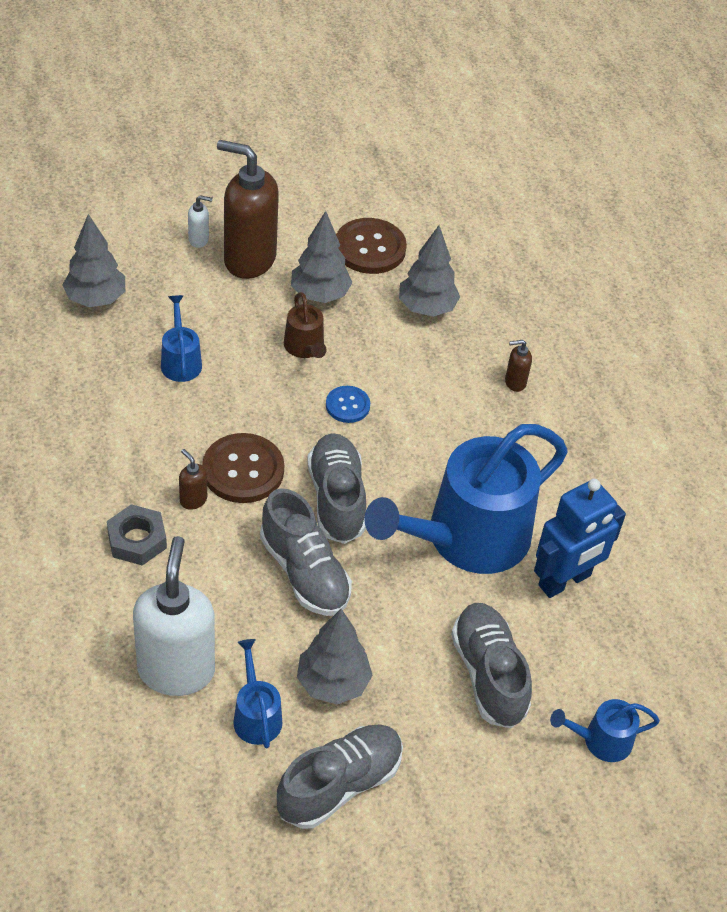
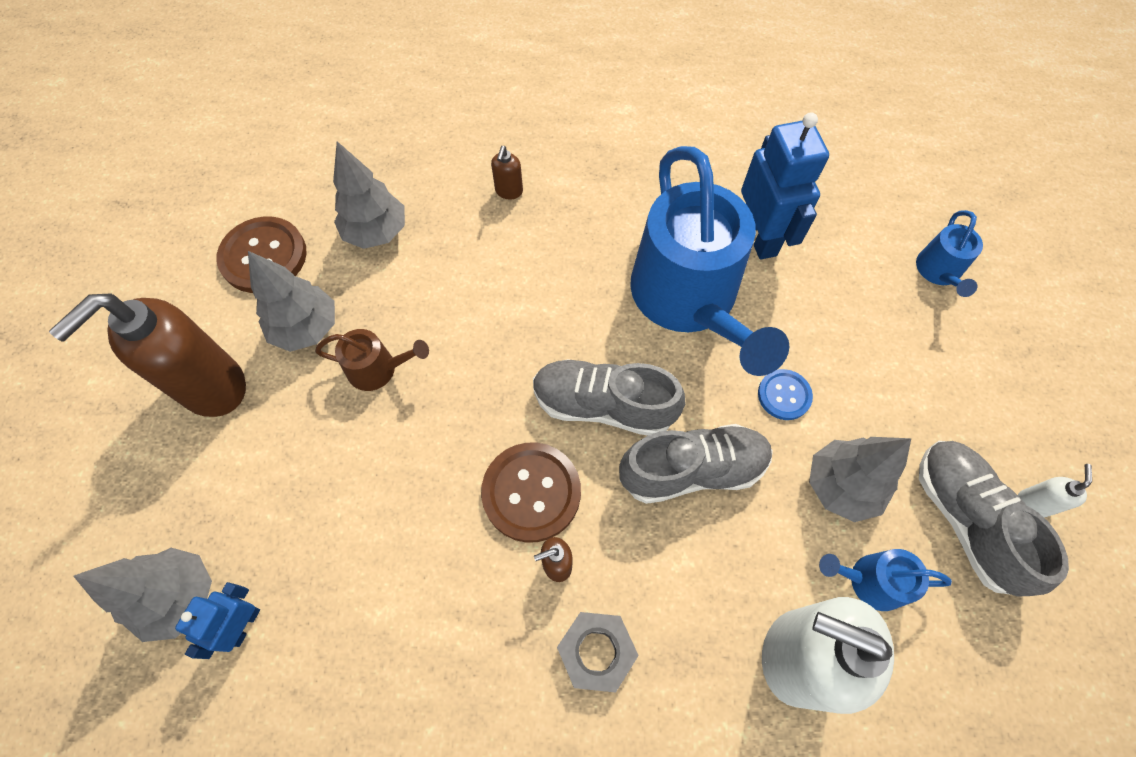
camera: 65 degrees left, 15 degrees up
(89, 337) = (244, 625): none -> blue robot
(180, 361) = (337, 516): blue watering can -> none
(199, 240) = (148, 435): white soap dispenser -> white soap dispenser (1033, 503)
(347, 405) = (479, 352): blue button -> blue button (784, 395)
(488, 674) = (854, 337): grey shoe -> none

